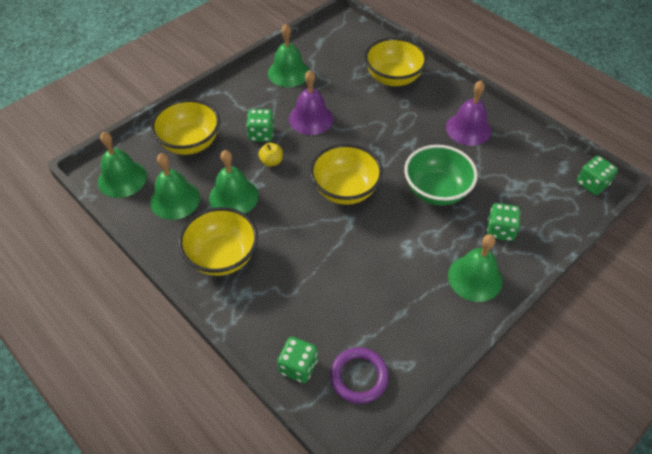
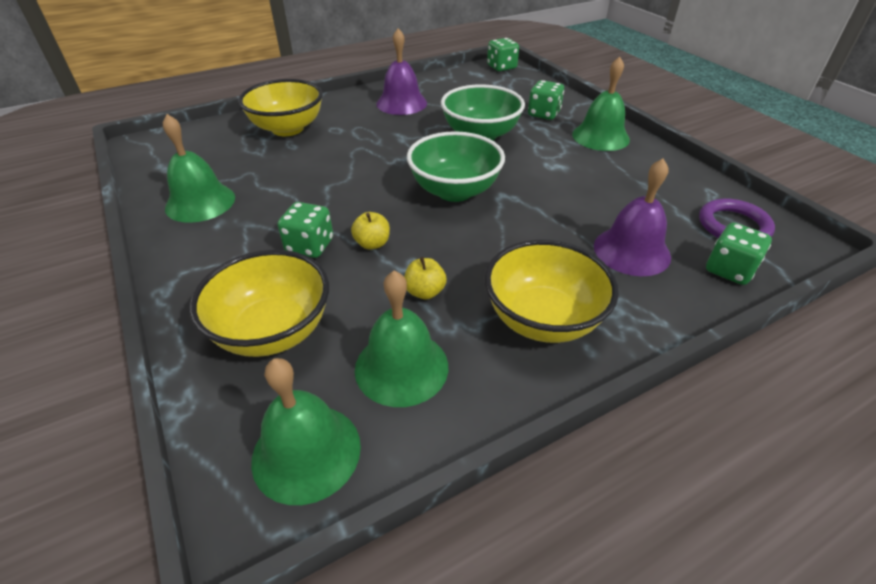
camera: 75 degrees left, 10 degrees down
(233, 196) = (425, 292): green bell -> yellow apple
(311, 118) = (311, 197): purple bell -> purple bell (631, 251)
(345, 190) = (454, 191): yellow bowl -> green bowl

